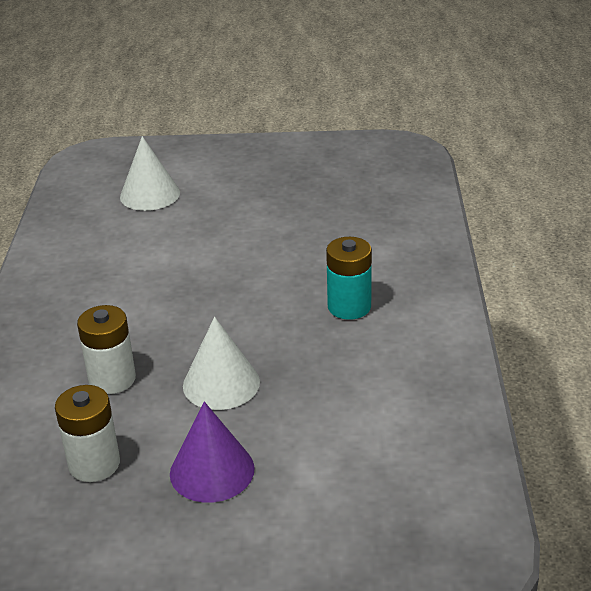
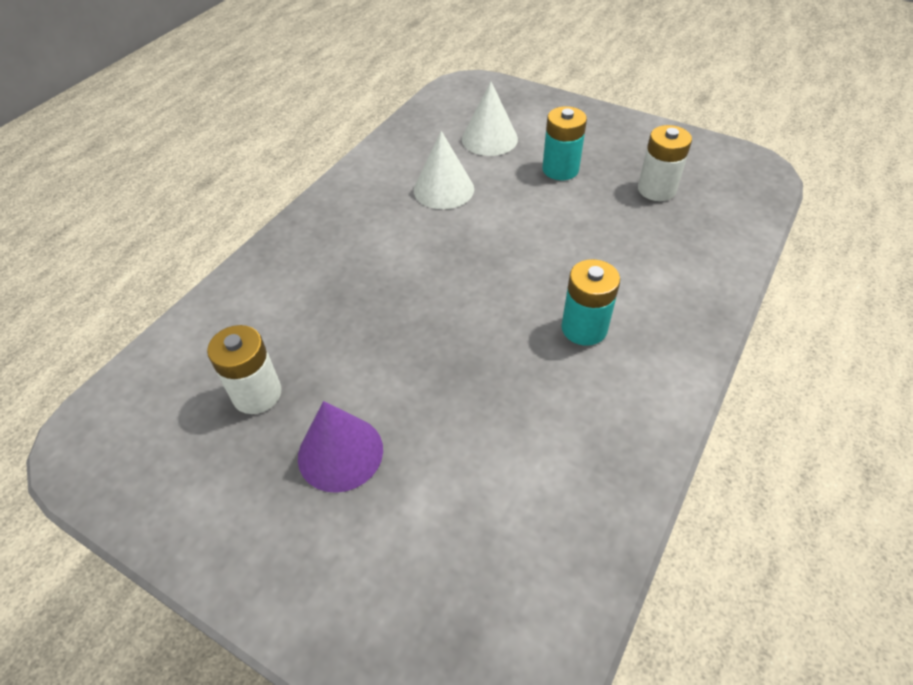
camera: 30 degrees right, 15 degrees up
(112, 379) = (331, 313): white battery -> white battery (656, 189)
(221, 383) = (413, 360): white cone -> white cone (443, 189)
(237, 199) = (560, 169): none -> turquoise battery

